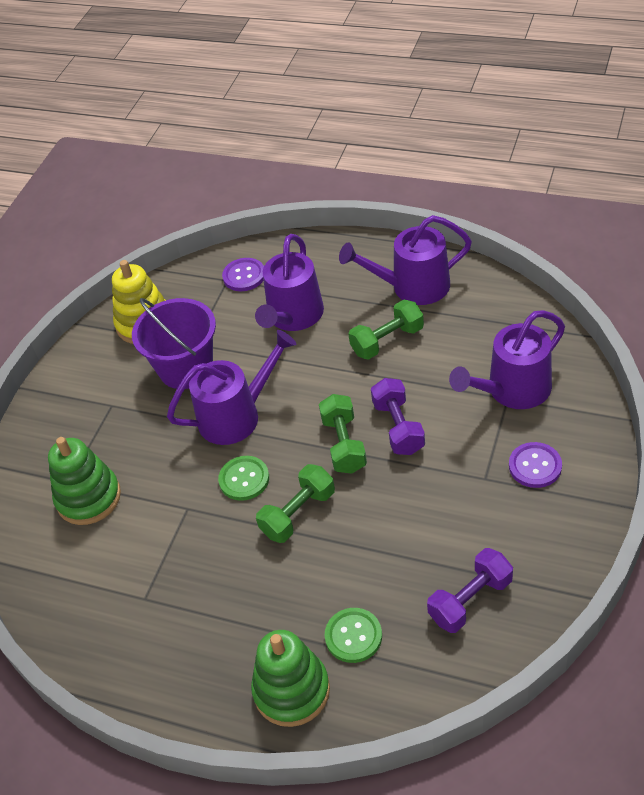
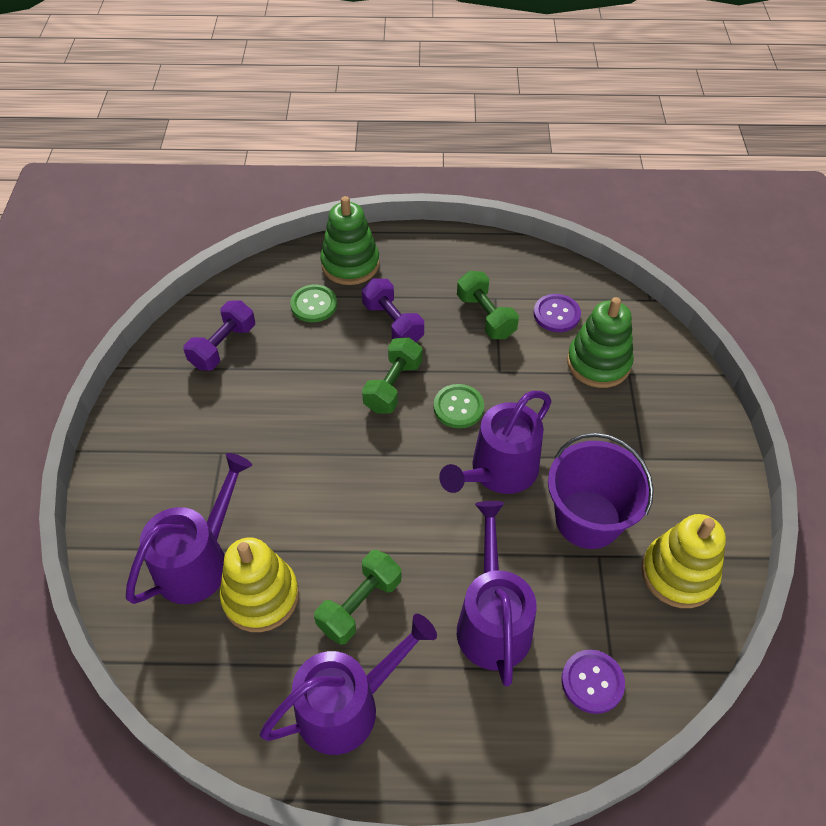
camera: 155 degrees right, 5 degrees up
(344, 444) = (371, 461): green dumbbell -> green dumbbell (485, 316)
(398, 427) = (319, 490): purple dumbbell -> purple dumbbell (393, 323)
(463, 358) = (260, 596): none -> yellow stacking toy
(535, 466) = (171, 474): purple button -> purple button (556, 314)

